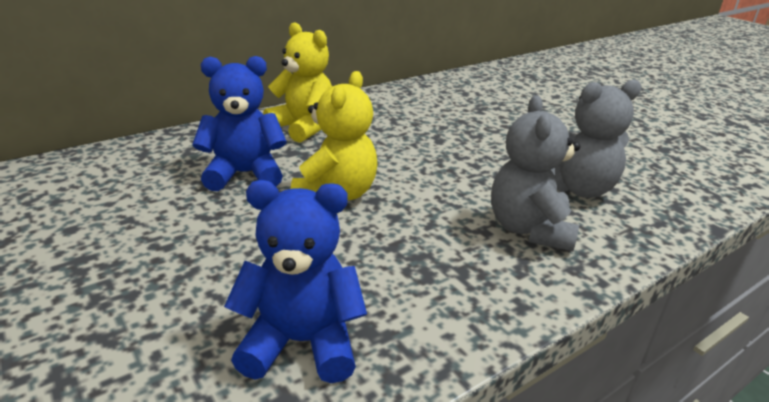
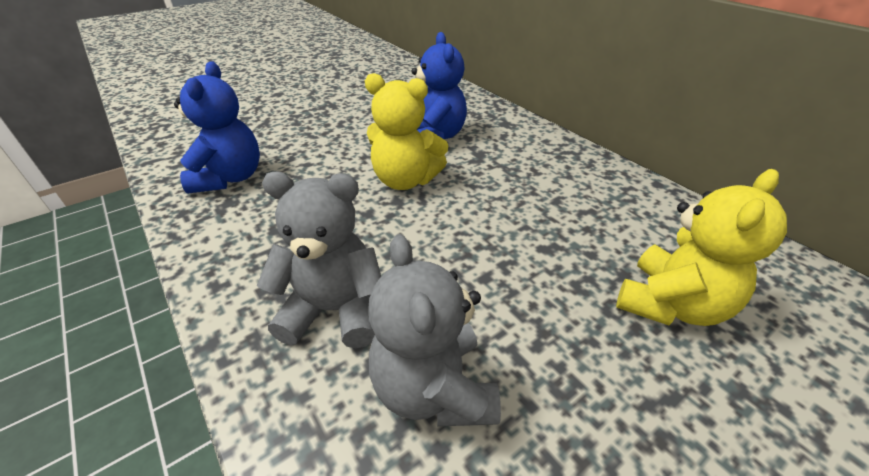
camera: 90 degrees right, 10 degrees up
(303, 127) = (534, 155): yellow teddy bear -> yellow teddy bear (670, 304)

